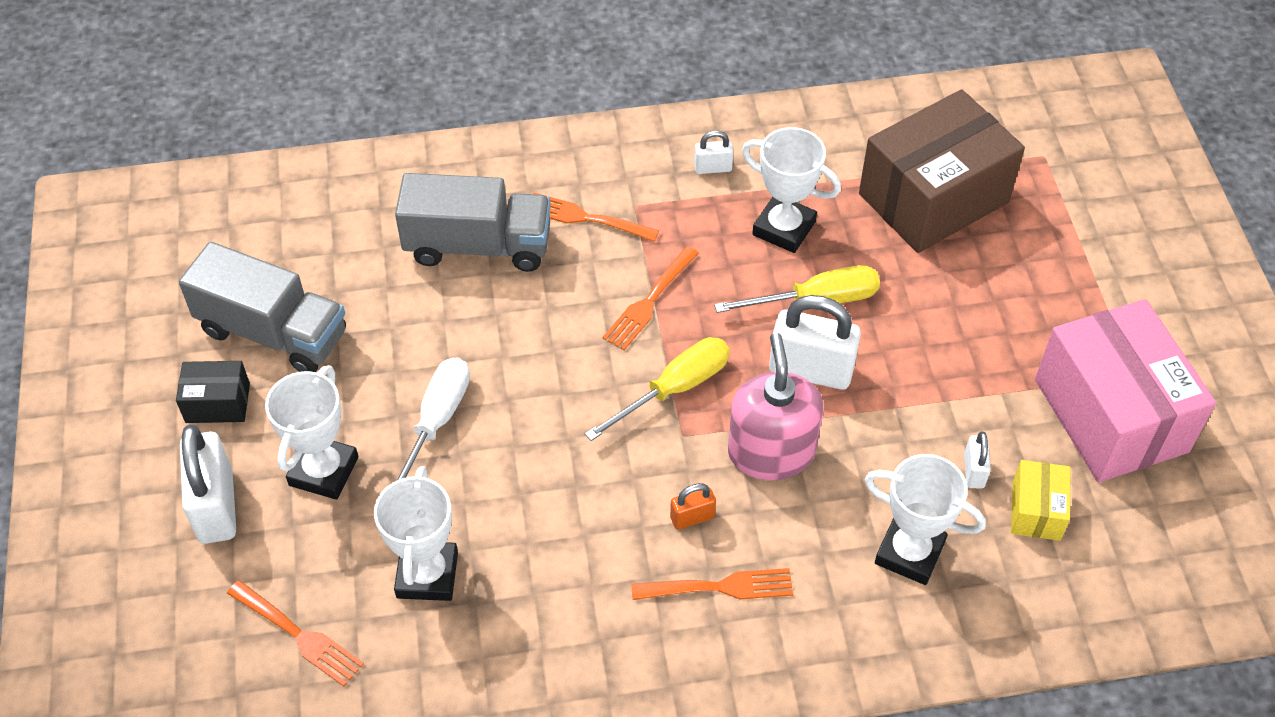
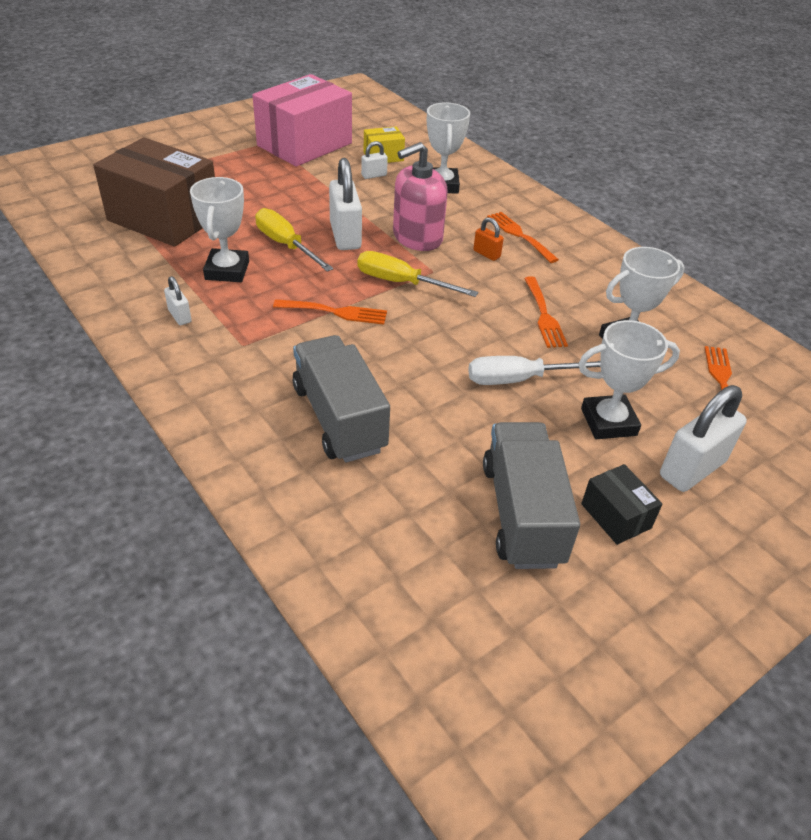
camera: 120 degrees left, 10 degrees down
(585, 218) = (271, 367): orange fork -> orange fork (544, 315)

